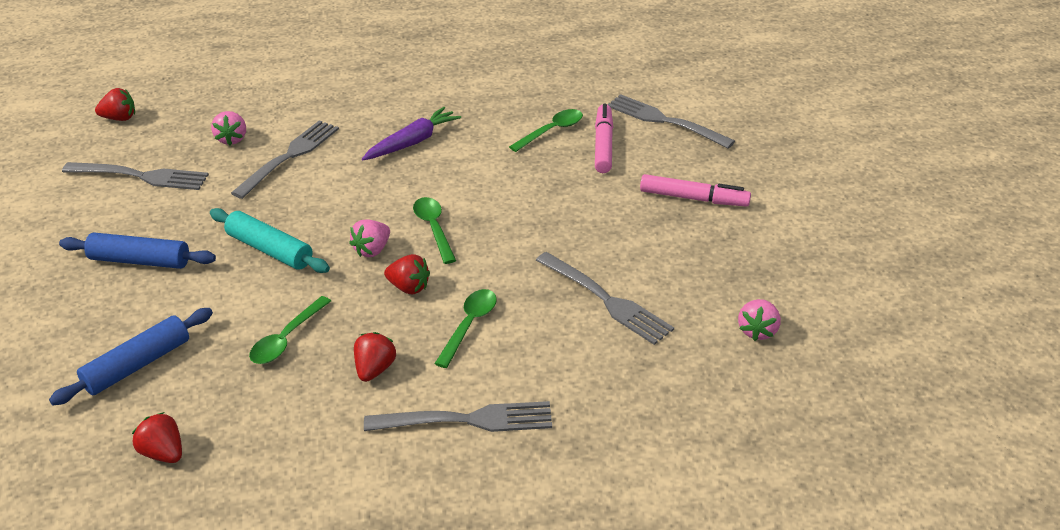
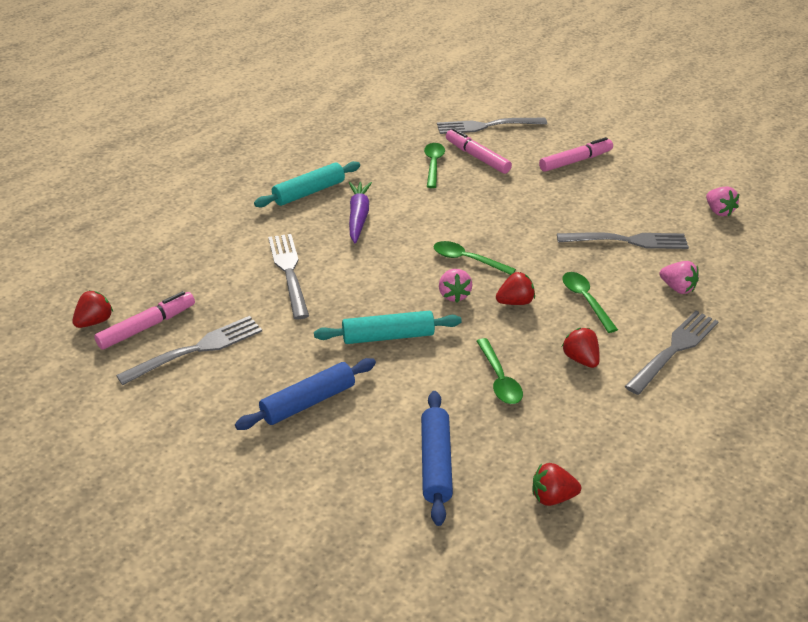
camera: 45 degrees left, 0 degrees up
(141, 141) = (147, 326): none -> pink marker
(232, 139) = (222, 284): pink strawberry -> pink strawberry (677, 288)
(410, 101) = (309, 192): none -> turquoise rolling pin

